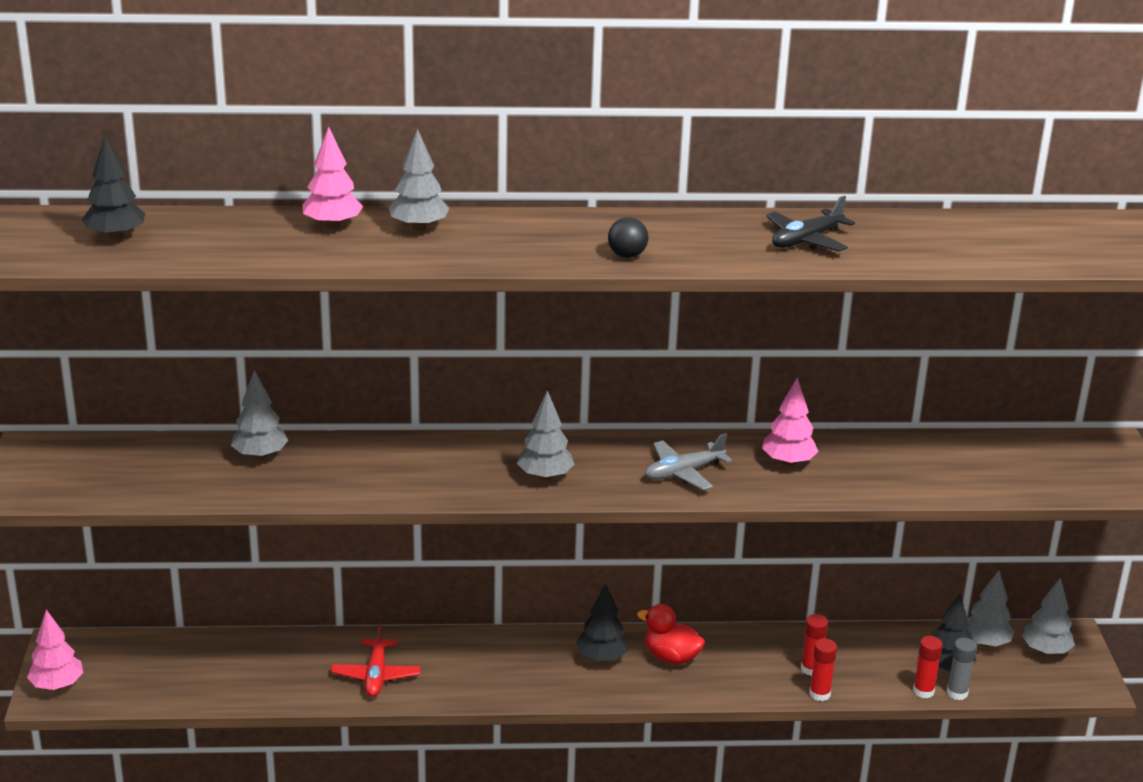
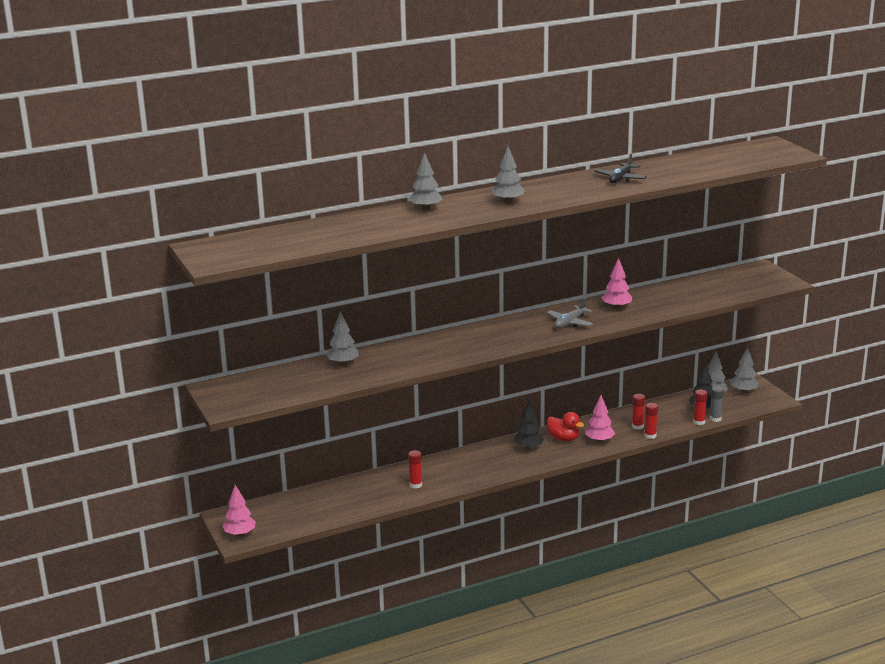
camera: 20 degrees left, 5 degrees down
(115, 236) = (272, 241): black tree -> none
(332, 225) = (380, 216): pink tree -> pink tree (599, 440)
(376, 675) = (415, 485): red plane -> red glue stick
(545, 476) = (502, 339): grey tree -> grey tree (508, 201)
(627, 255) = (543, 200): black ball -> none
(671, 657) = (563, 438): red duck -> red duck turned 150 degrees counterclockwise

